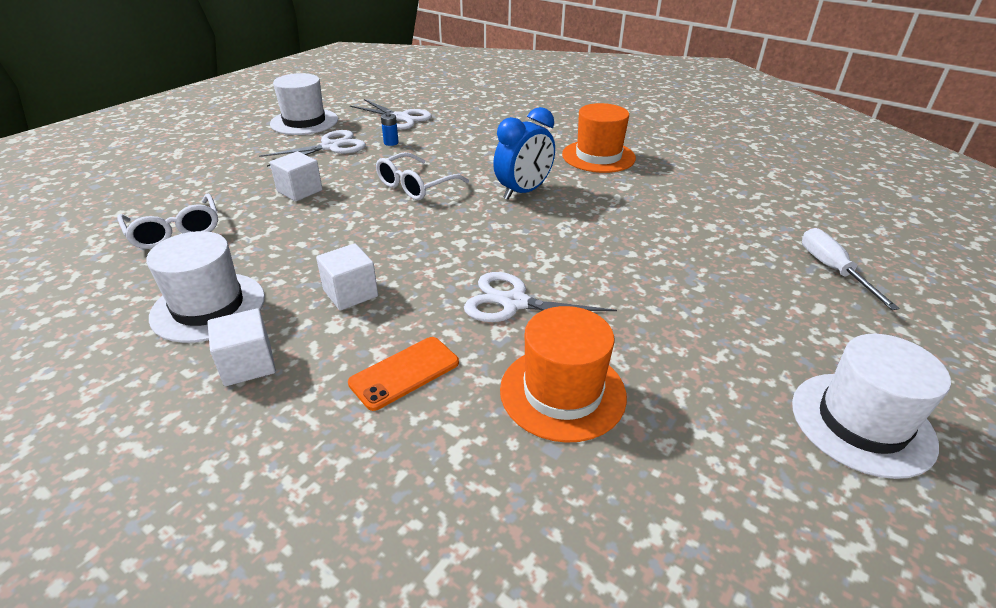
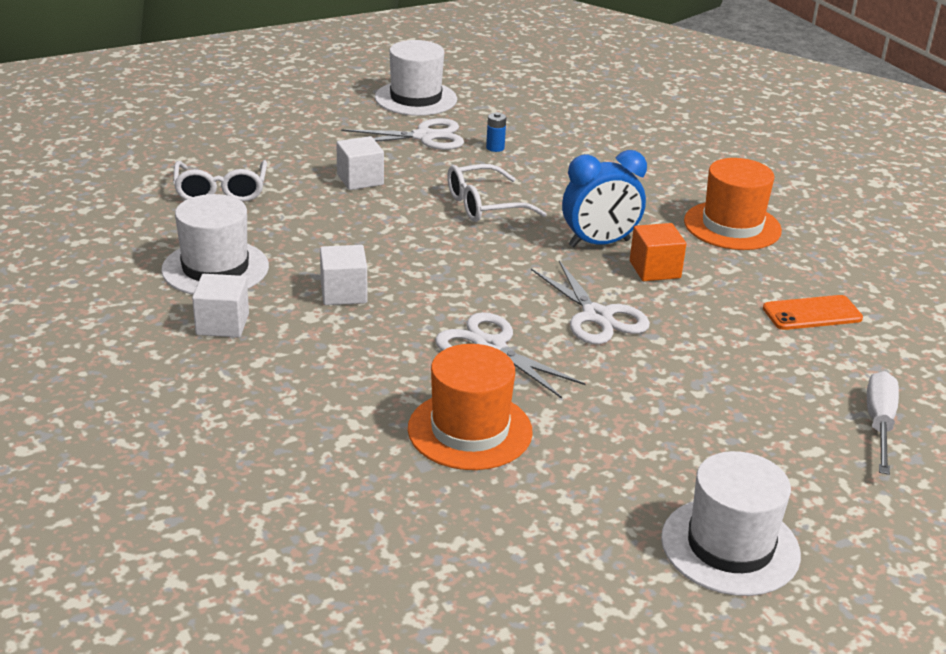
camera: 25 degrees right, 5 degrees down
(400, 118) = (529, 118): white scissors -> white scissors (597, 316)
(404, 373) = (345, 371): orange phone -> orange phone (812, 313)
(578, 200) = (655, 269): none -> orange cube

